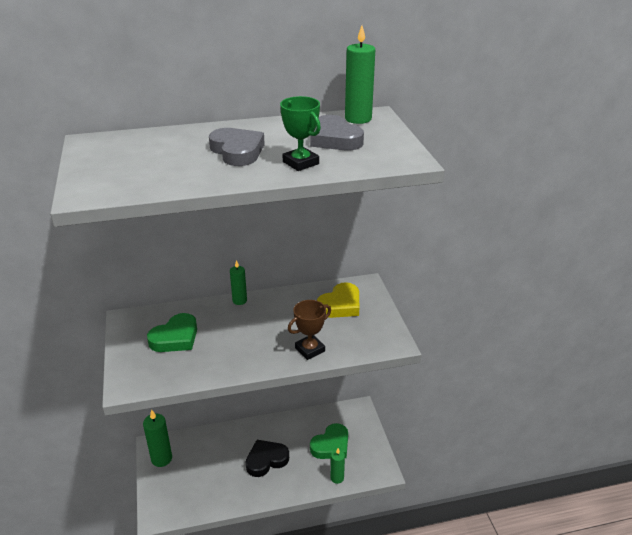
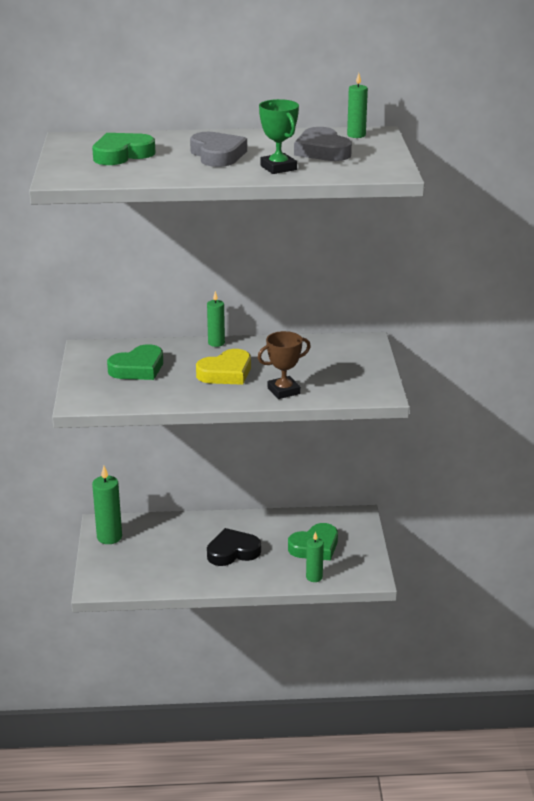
camera: 10 degrees right, 5 degrees down
(143, 158) = (122, 154): none -> green heart
(340, 305) = (331, 356): yellow heart -> yellow heart (226, 373)
(358, 119) = (356, 135): green candle -> green candle, size x0.63

